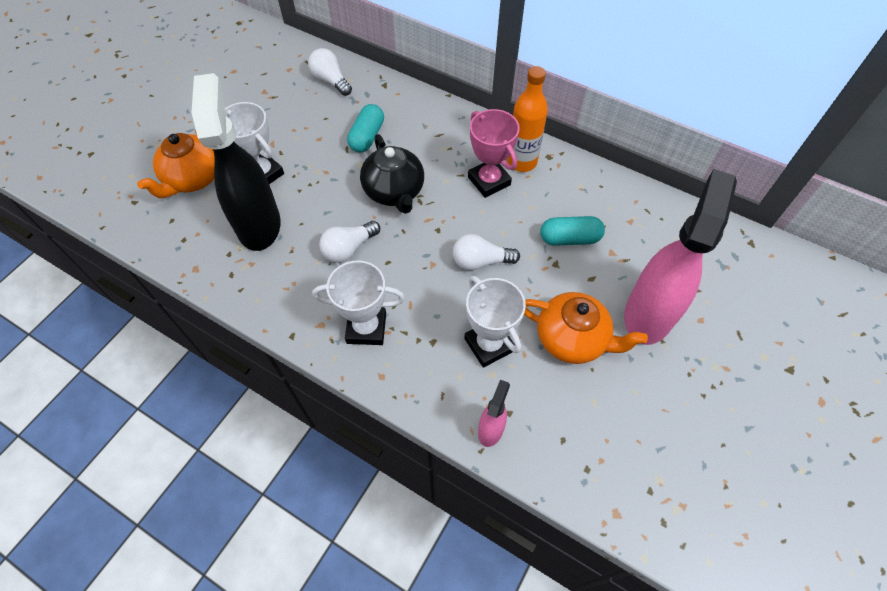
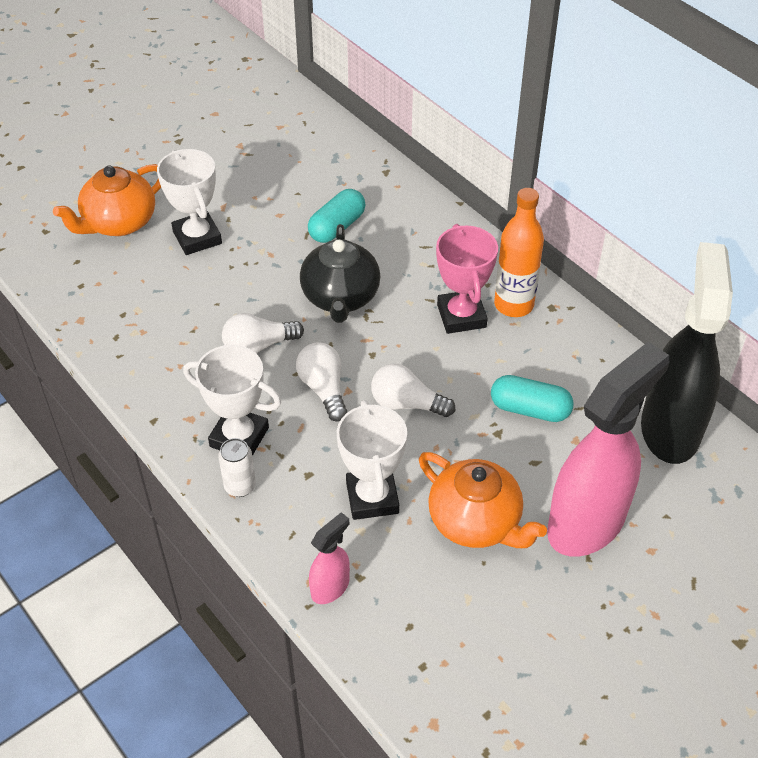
camera: 20 degrees right, 10 degrees down
(259, 224) = (169, 291): black spray bottle -> black spray bottle (670, 428)
(331, 80) = (323, 151): white light bulb -> white light bulb (324, 389)
(385, 369) = (240, 486): none -> white can

